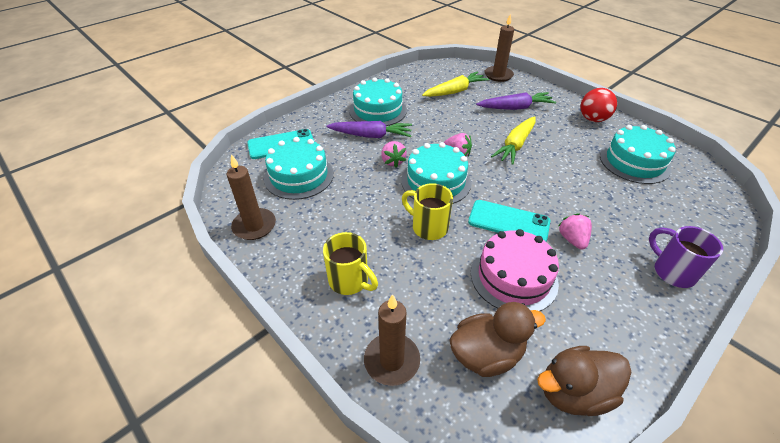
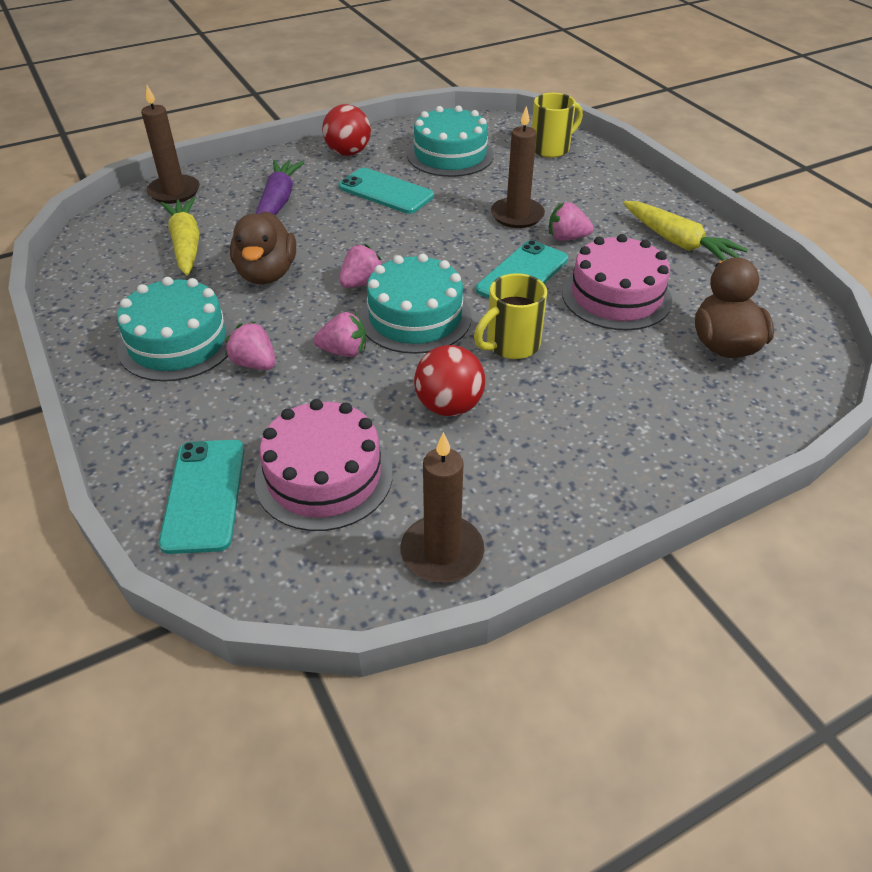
camera: 75 degrees left, 0 degrees up
(299, 176) = (324, 476): turquoise cake -> pink cake
(350, 281) = (596, 442): yellow mug -> yellow mug (551, 149)
(362, 209) = (449, 406): none -> red ball
(371, 136) = (254, 364): purple carrot -> pink strawberry
(392, 360) = (730, 422): brown candle -> brown candle (517, 215)
(515, 145) = (369, 227): yellow carrot -> yellow carrot (678, 242)
(560, 143) = (386, 191): none -> turquoise phone
(574, 392) = (768, 300): brown duck -> brown duck (267, 274)
(672, 271) = (627, 194): purple mug -> none

